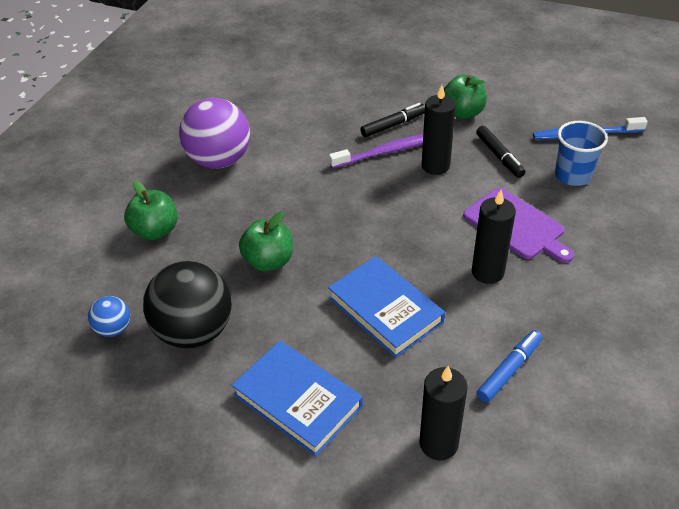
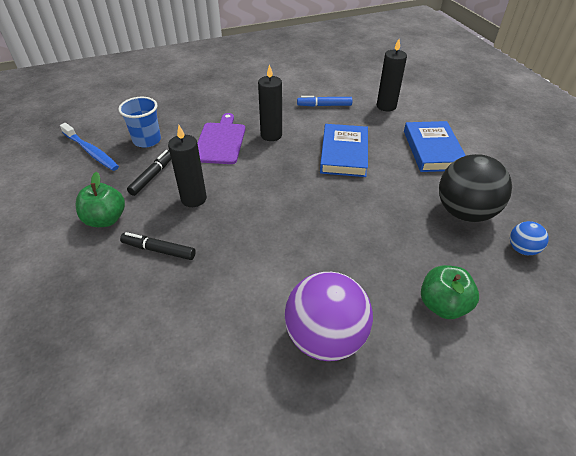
camera: 135 degrees left, 0 degrees up
(269, 261) = (378, 219): green apple -> none
(386, 152) = (201, 233): purple toothbrush -> none

